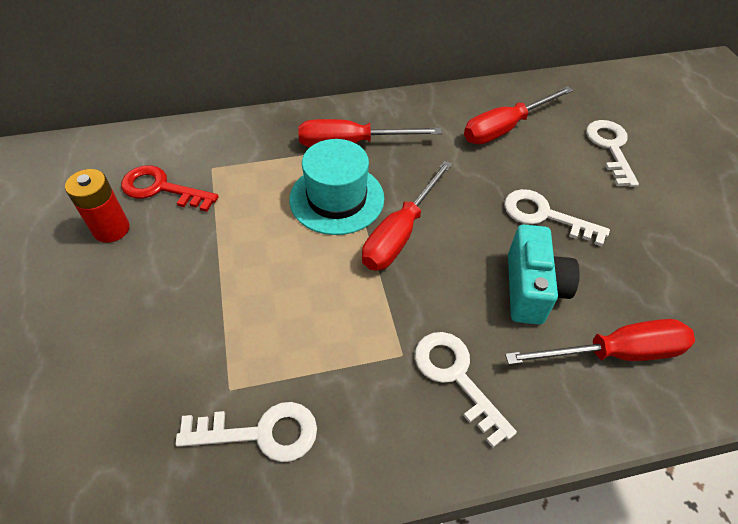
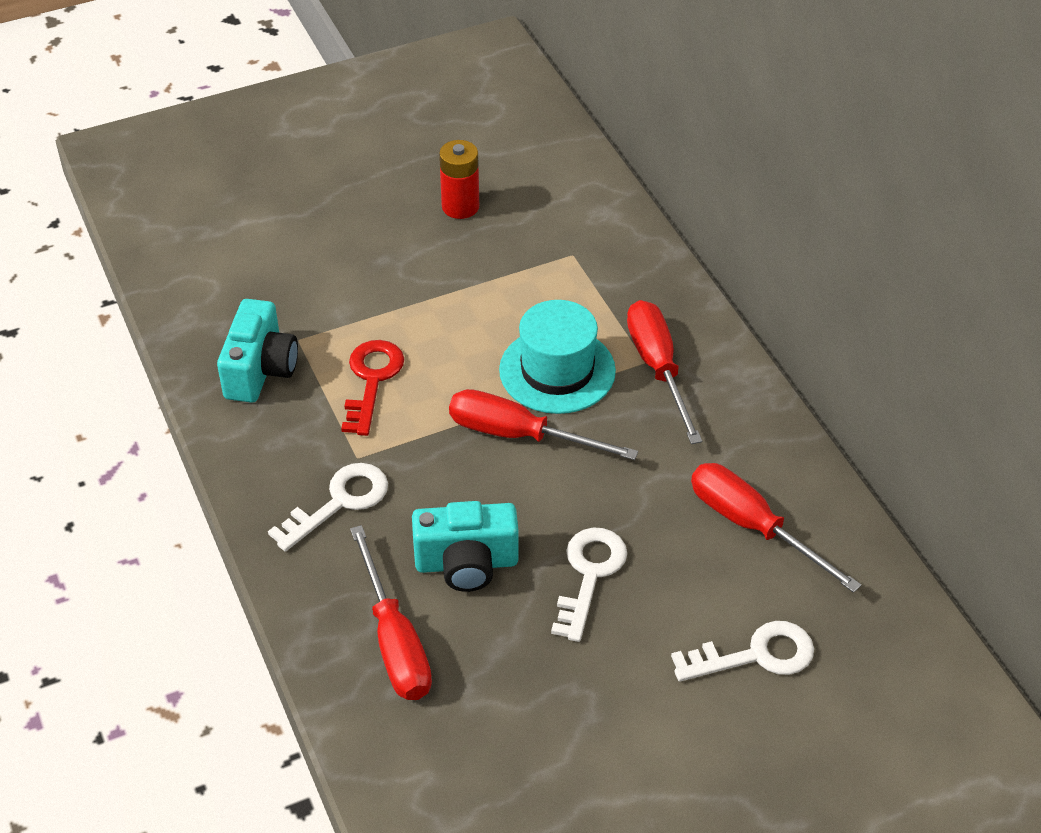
camera: 80 degrees right, 5 degrees down
(161, 188) = (527, 224): red key -> red key (372, 380)
(261, 433) = (260, 370): white key -> turquoise camera

